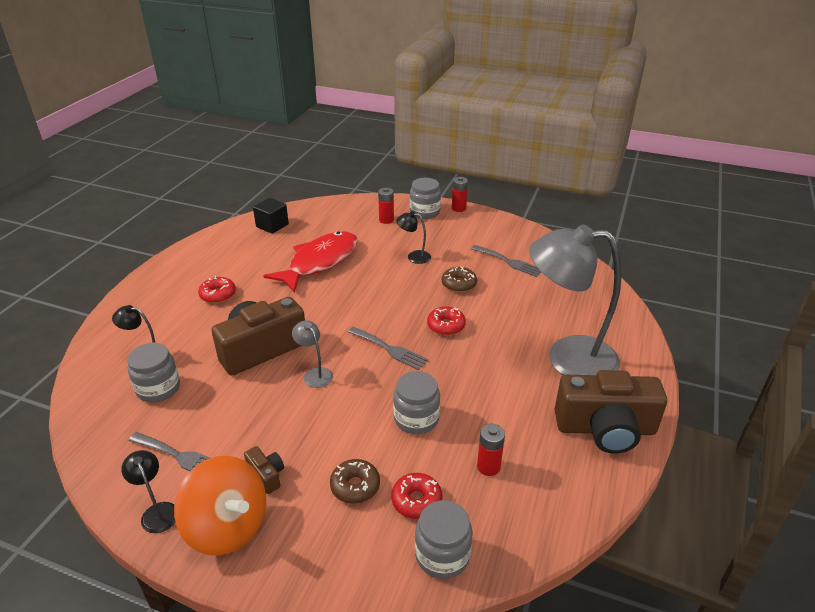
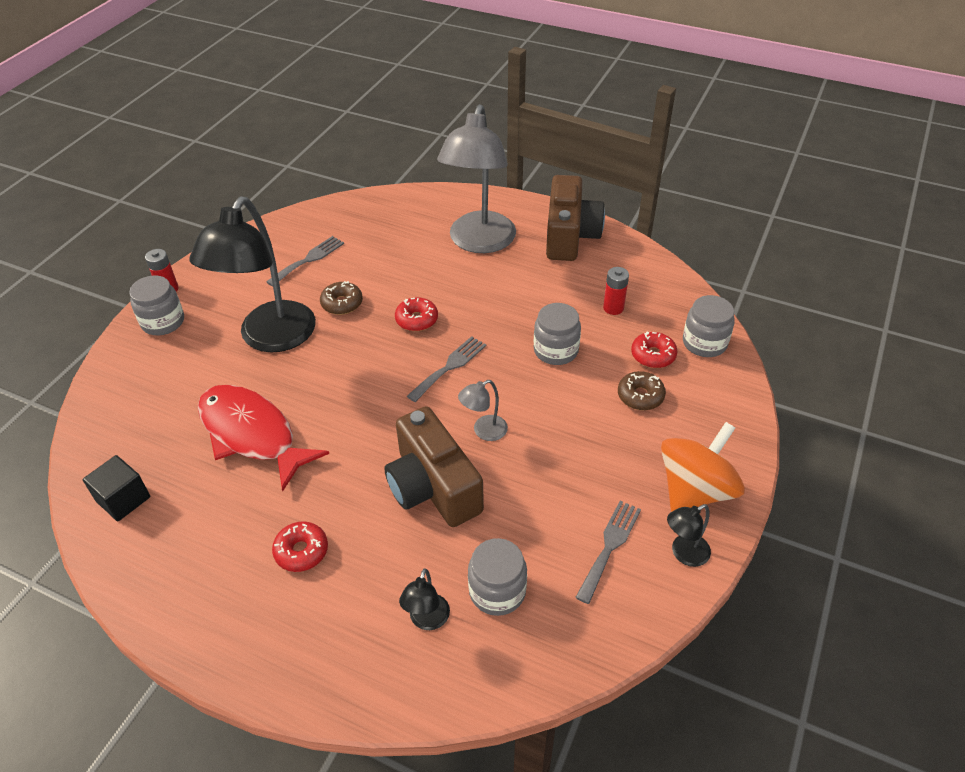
camera: 85 degrees left, 10 degrees up
(266, 475) = (631, 464): brown camera -> none
(386, 220) = (167, 362): red battery -> none
(414, 256) = (271, 338): black lamp -> black lamp, size x2.45

